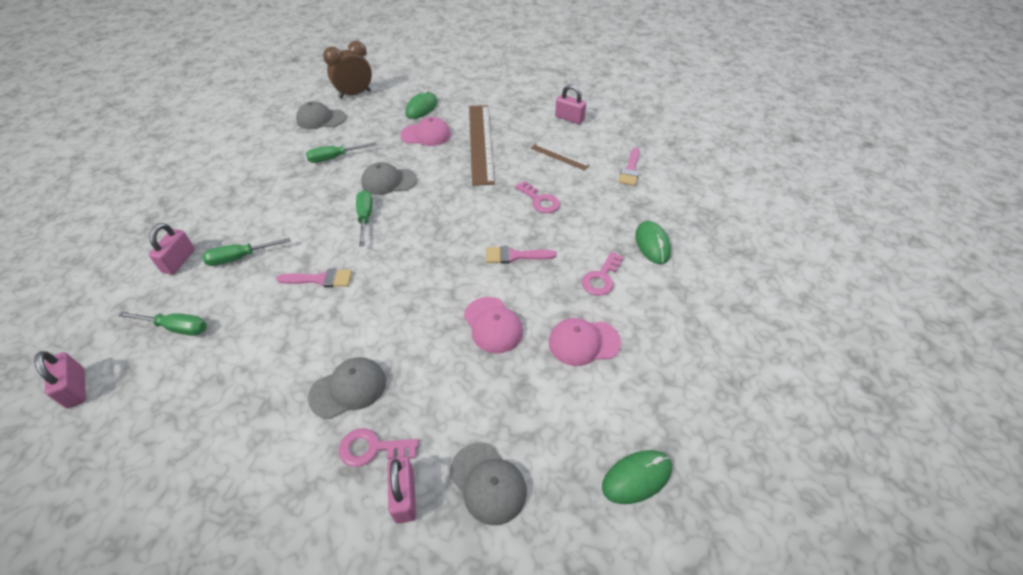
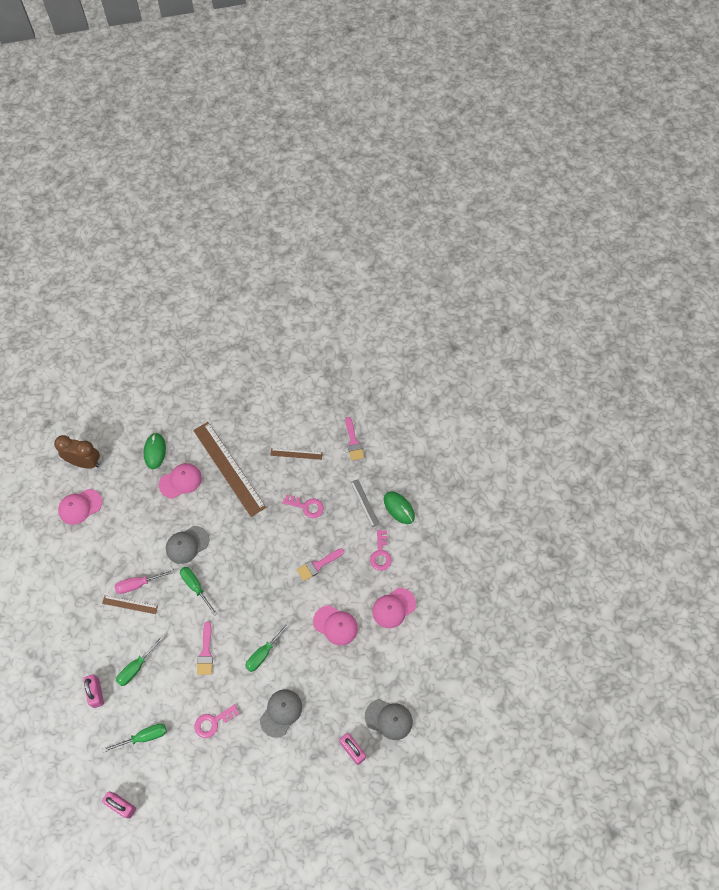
camera: 30 degrees left, 15 degrees up
(289, 203) = (130, 604): none -> brown ruler
(313, 191) = (138, 584): none -> pink screwdriver
(321, 119) = (80, 506): grey cap -> pink cap
(321, 279) = (205, 652): pink brush -> pink brush turned 120 degrees clockwise
(334, 158) = (127, 543): green screwdriver -> green screwdriver (263, 653)
(355, 94) = (85, 462): brown clock -> brown clock turned 75 degrees clockwise
(372, 448) = (319, 737): pink key -> pink key (213, 722)
(569, 118) = (281, 405): pink padlock -> none
(611, 223) = (364, 503): none -> grey ruler
(636, 477) = (458, 674): green mouse -> none

